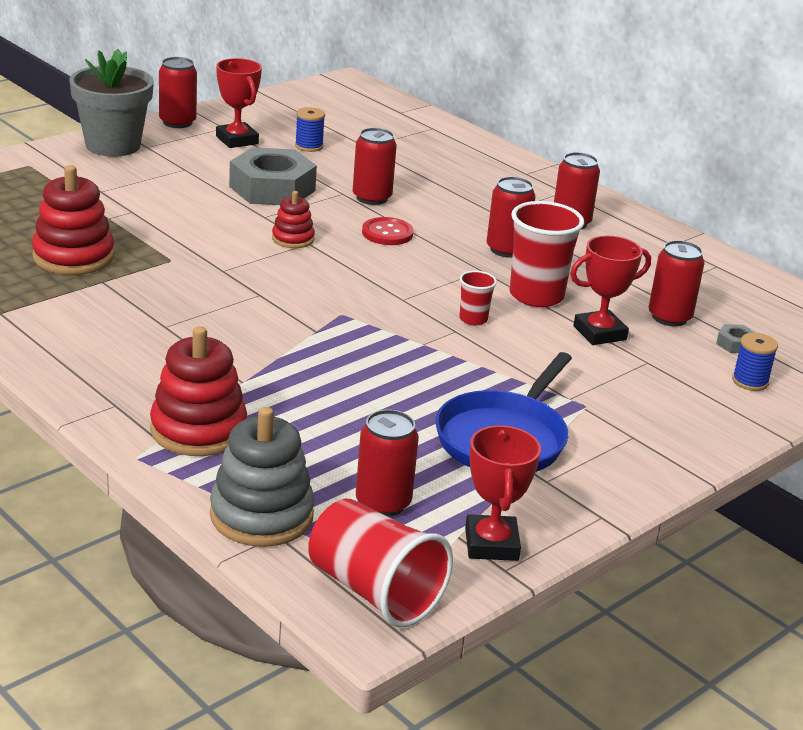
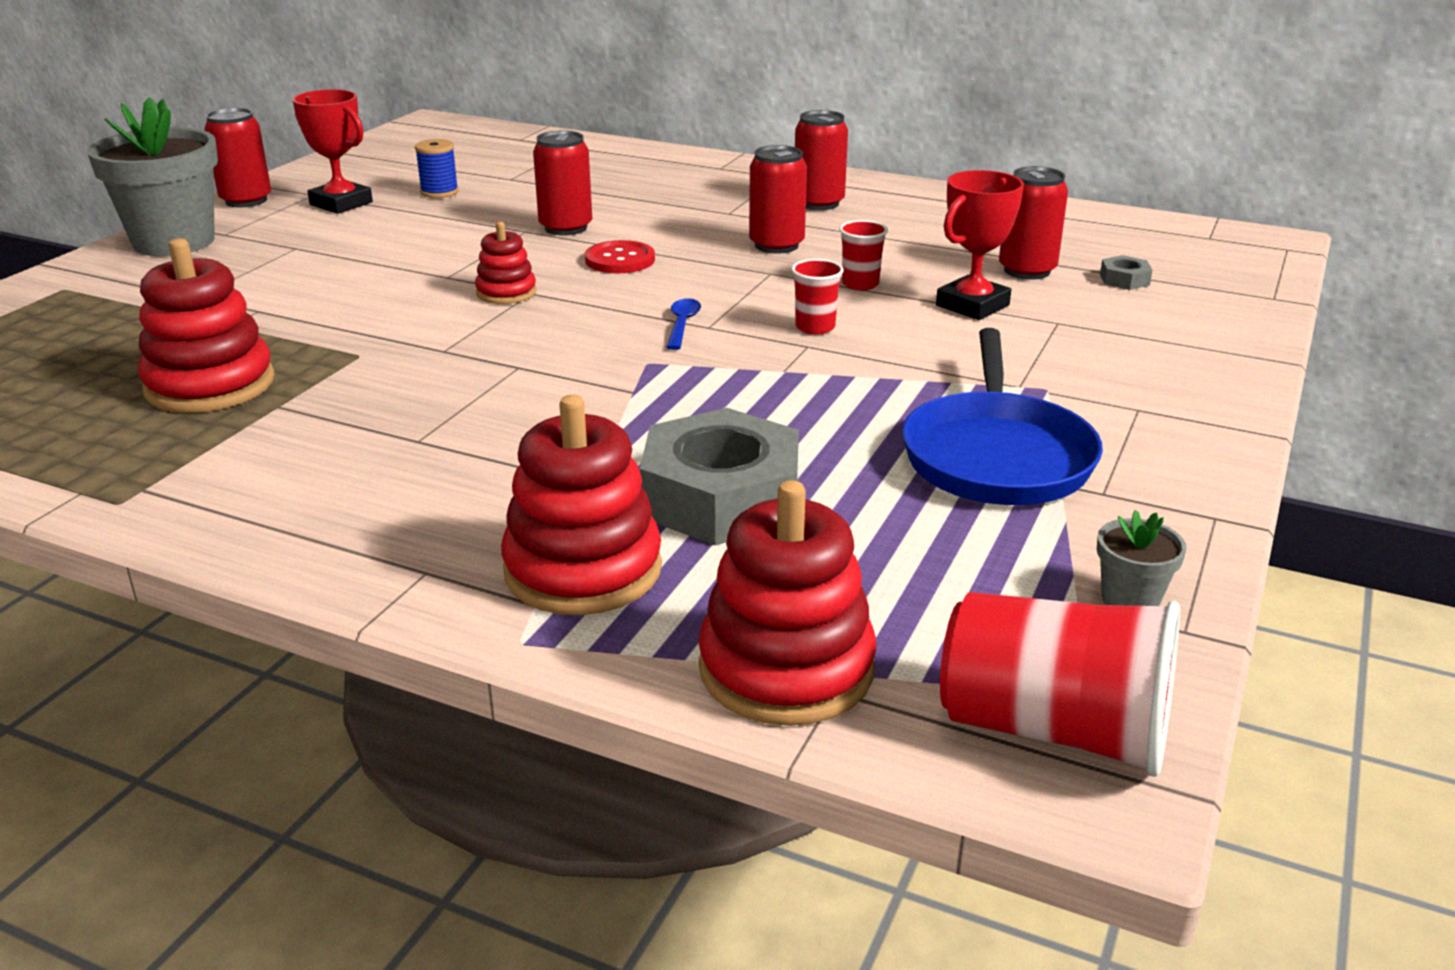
camera: 20 degrees left, 0 degrees up
(261, 515) = (786, 669): grey stacking toy -> red stacking toy
(272, 188) = (431, 244): grey nut -> grey nut (721, 497)
(383, 503) = (935, 591): red can -> none
(387, 293) = (682, 324): none -> blue spoon
(491, 544) = (1130, 600): red trophy -> grey flower pot
(536, 296) = (860, 284): red cup -> red cup, size x0.50
(750, 381) = (1185, 313): blue spool -> none

